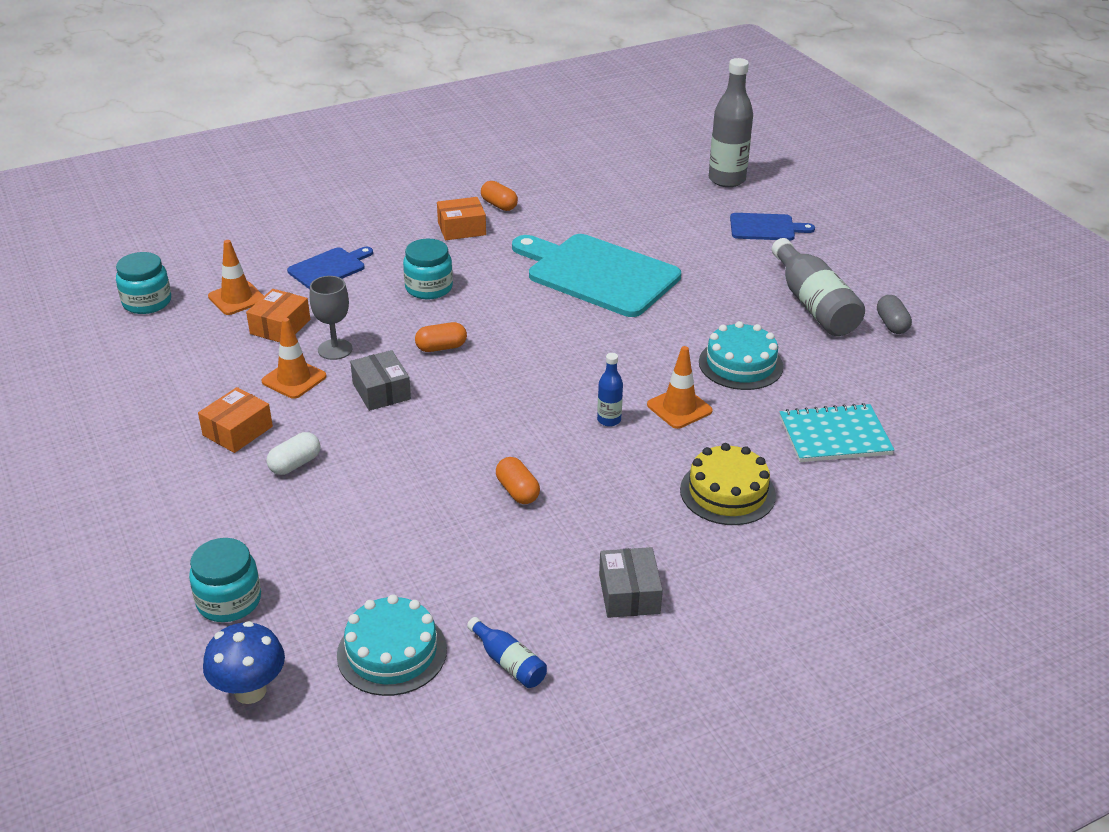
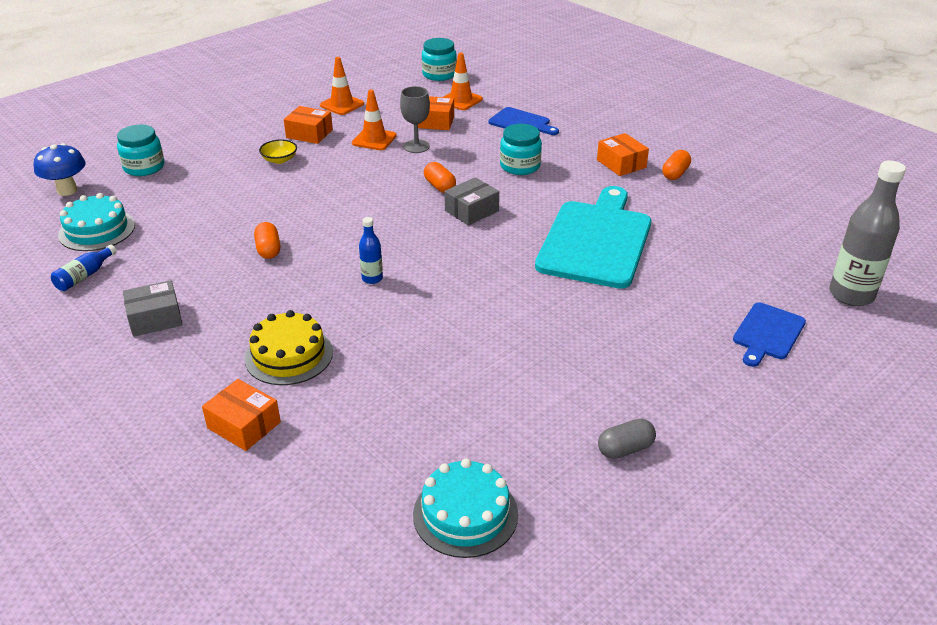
camera: 75 degrees right, 0 degrees up
(295, 464) = (279, 160): white capsule -> yellow bowl
(381, 391) = (373, 173): grey box -> grey box (471, 211)
(517, 491) = (268, 250): orange capsule -> orange capsule turned 60 degrees counterclockwise
(679, 408) = (403, 314): orange traffic cone -> orange traffic cone (342, 105)
(740, 364) = (489, 342): turquoise cake -> turquoise cake (465, 514)
(765, 228) = (767, 333): blue cutting board -> blue cutting board turned 45 degrees clockwise
(813, 304) = (629, 383): grey bottle -> none
(831, 531) = (244, 425): none -> orange box
(834, 436) = (393, 416): turquoise notebook -> none

